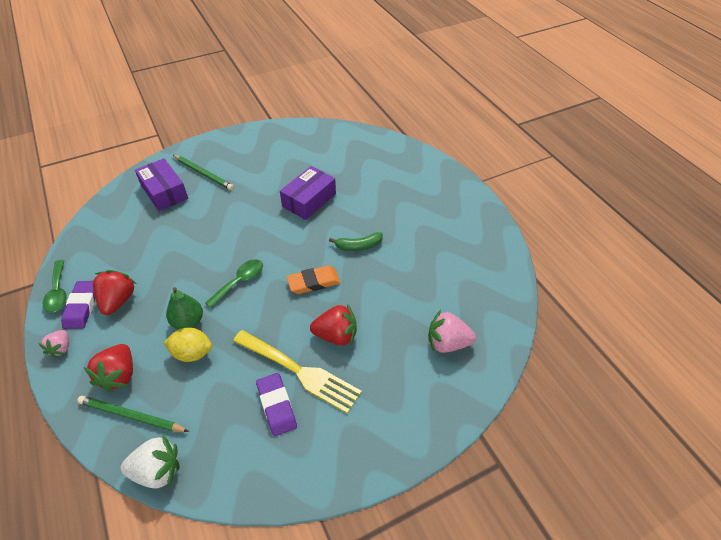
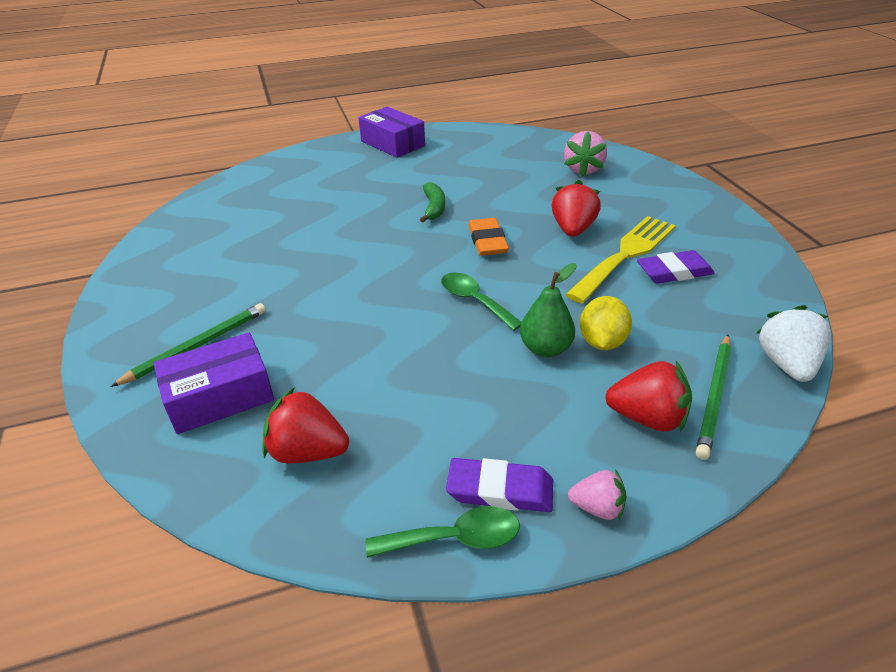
camera: 80 degrees left, 10 degrees down
(118, 300) = (492, 436): red strawberry -> red strawberry (308, 451)
(309, 200) = (330, 239): purple box -> purple box (392, 143)

